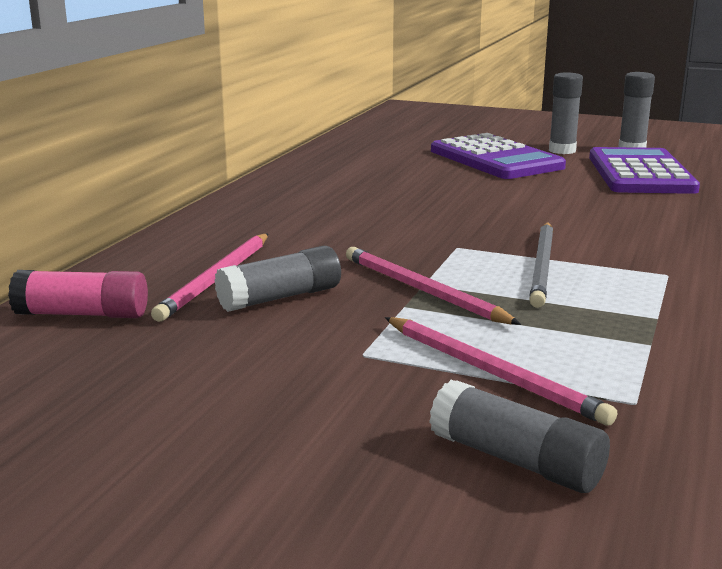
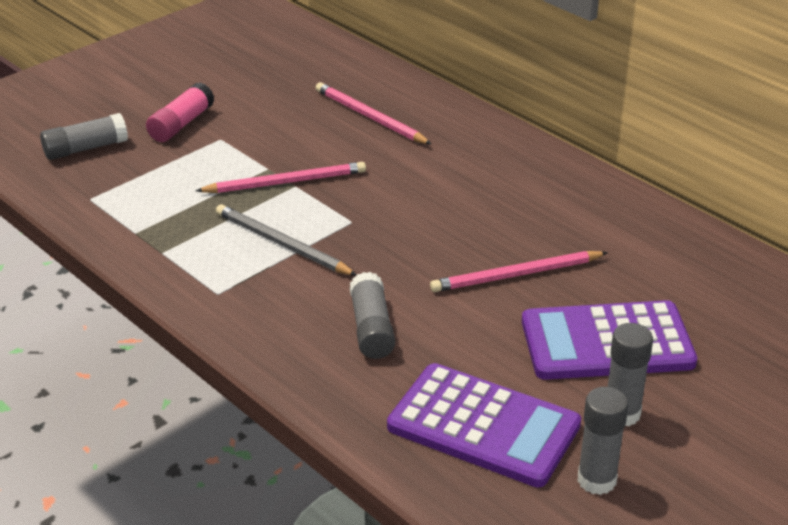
camera: 115 degrees right, 15 degrees up
(83, 314) = (350, 72): pink glue stick -> pink glue stick (181, 124)
(280, 297) = (320, 132): grey glue stick -> grey glue stick (371, 328)
(492, 373) = (161, 169): pink pencil -> pink pencil (516, 275)

